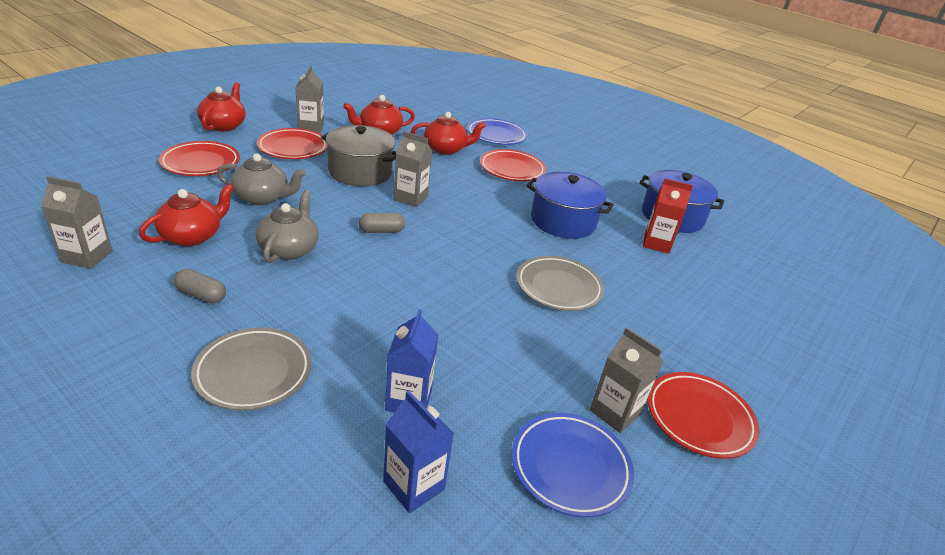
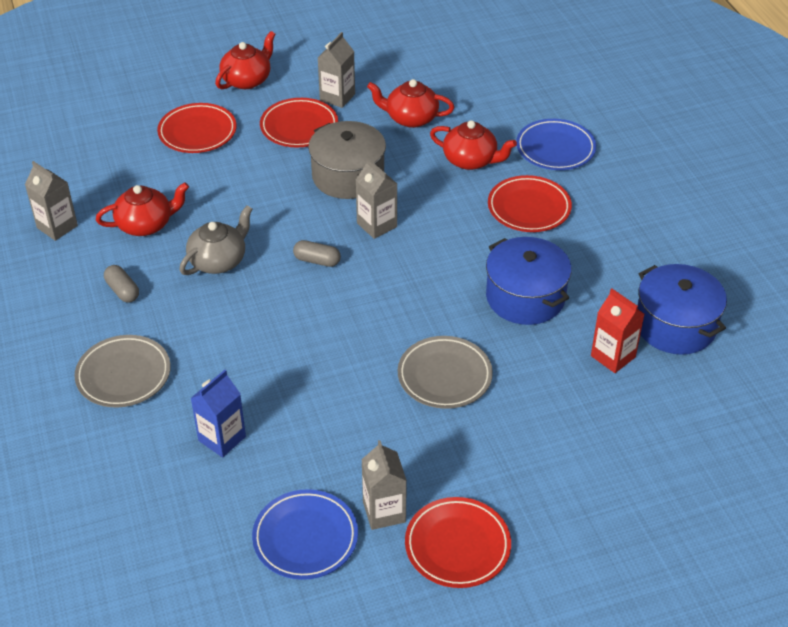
camera: 35 degrees right, 10 degrees up
(262, 198) = (230, 191): grey teapot -> none
(414, 485) = (180, 504): blue carton -> none

